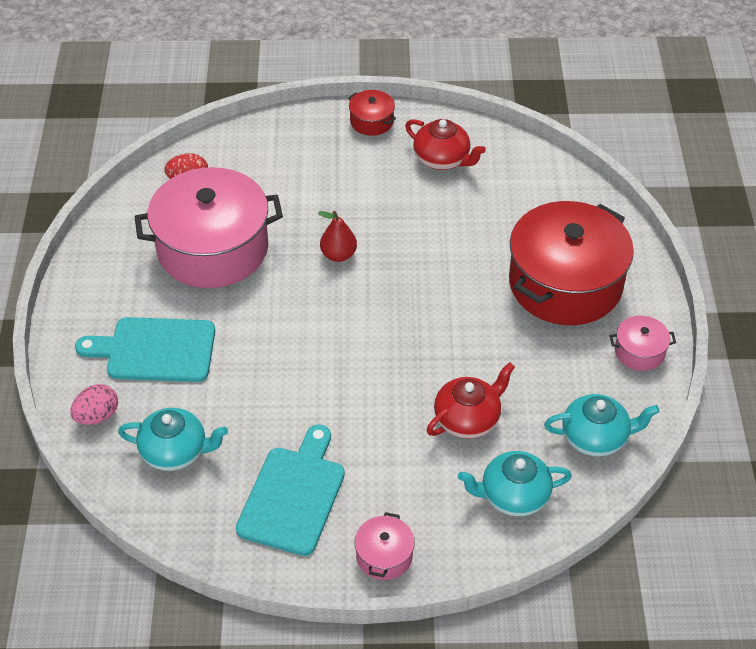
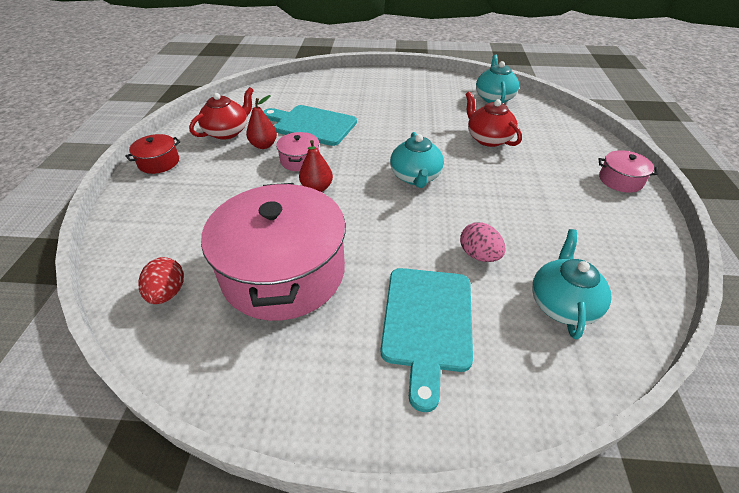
camera: 85 degrees left, 5 degrees down
(97, 416) = (531, 381): pink egg -> pink egg (479, 255)
(293, 496) = (585, 223): turquoise cutting board -> turquoise cutting board (312, 125)
(417, 196) = (263, 145): none -> red pear
(513, 496) = (547, 127): turquoise teapot -> turquoise teapot (415, 177)
(565, 284) = (368, 96): red pot -> none
(639, 351) = (426, 80): pink pot -> pink pot (300, 160)

